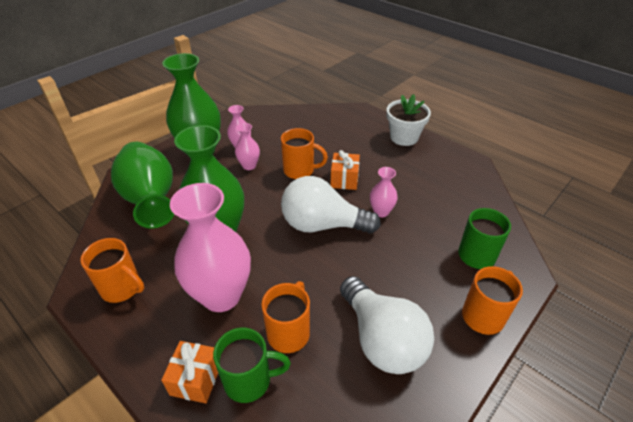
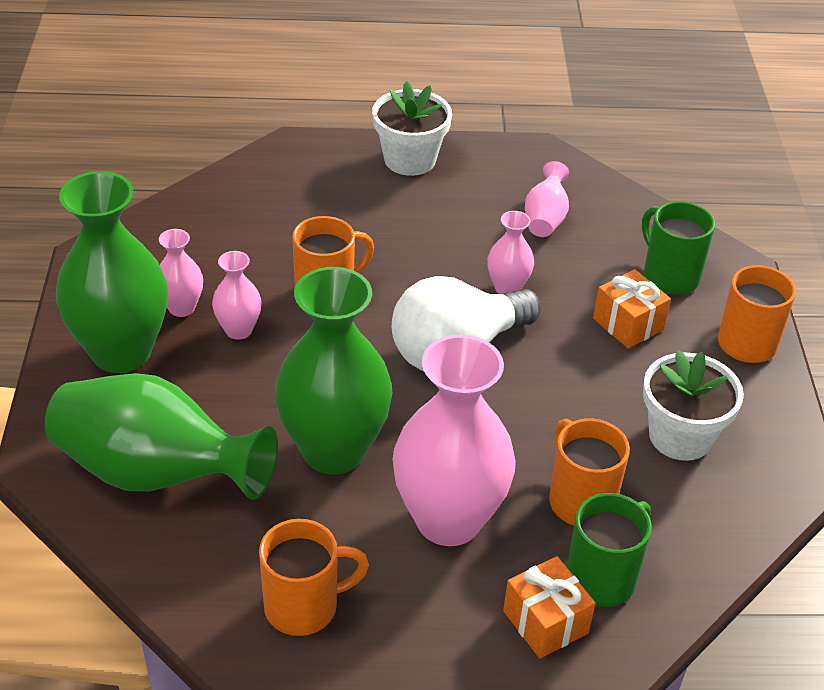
camera: 45 degrees left, 0 degrees up
(344, 180) = (406, 271): orange gift -> orange gift (628, 324)
(382, 339) = (680, 436): white light bulb -> white flower pot
(439, 192) = (545, 219): none -> pink vase

